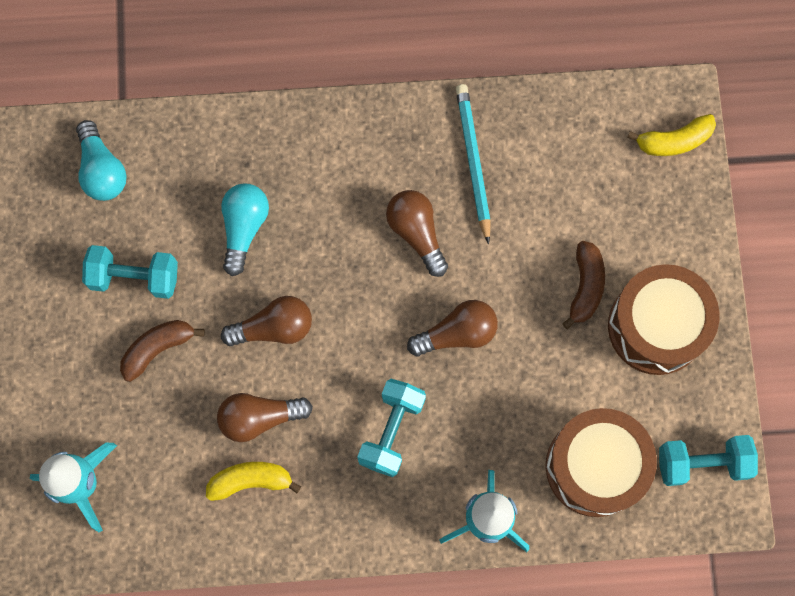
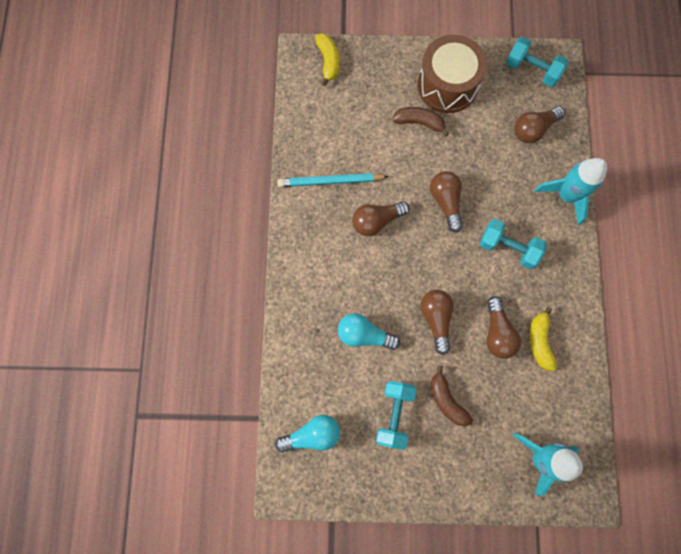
camera: 85 degrees left, 0 degrees up
(595, 466) = (533, 129): brown drum -> brown light bulb
(702, 463) = (532, 70): turquoise dumbbell -> turquoise dumbbell turned 60 degrees counterclockwise

